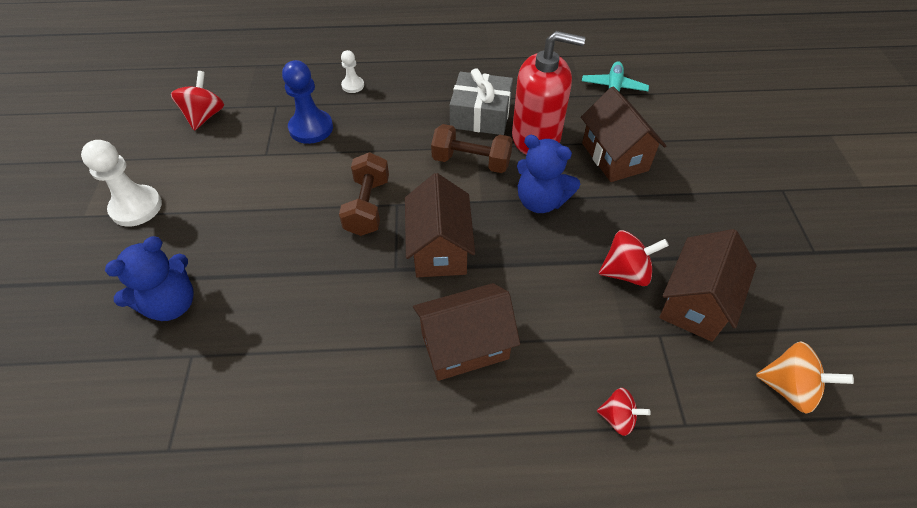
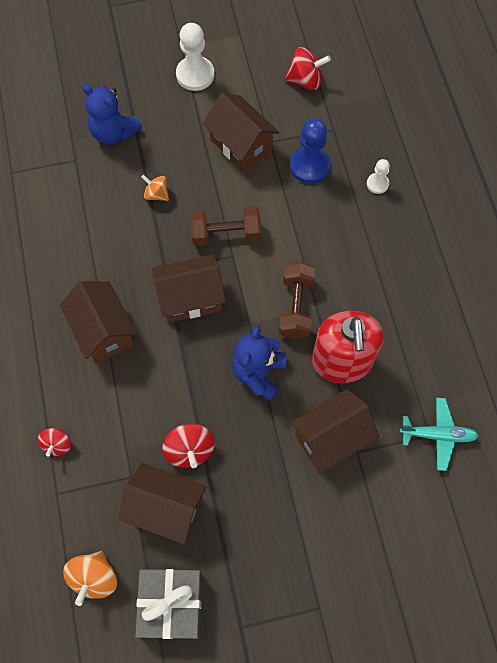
camera: 80 degrees right, 15 degrees up
(258, 178) = (241, 145): none -> brown house
(288, 266) = (156, 194): none -> orange spinning top
(481, 115) = (363, 306): grey gift -> grey gift (171, 604)

